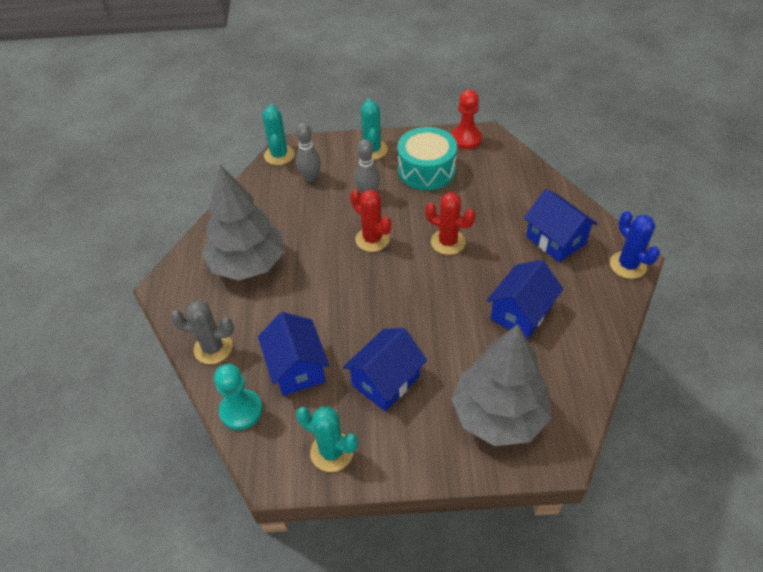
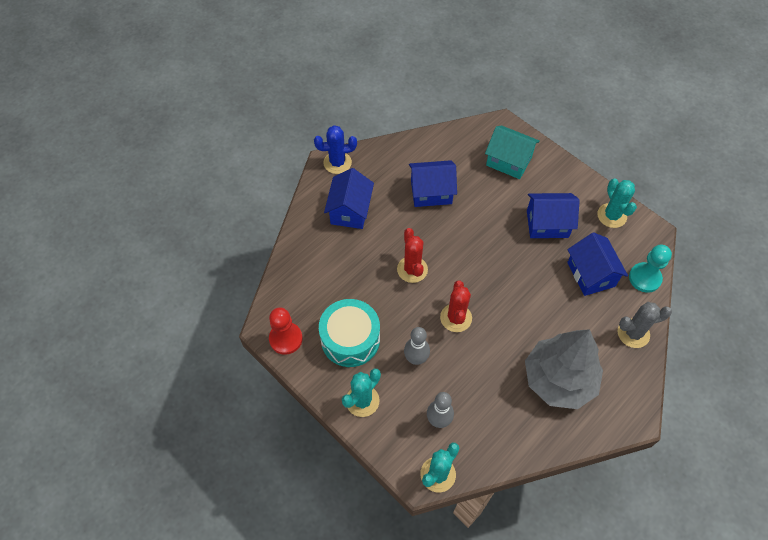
camera: 135 degrees left, 10 degrees up
(213, 348) = (633, 333): grey cactus -> grey cactus turned 60 degrees counterclockwise
(297, 368) = (591, 274): blue house -> blue house turned 45 degrees counterclockwise
(498, 414) = (509, 161): grey tree -> turquoise house
(628, 265) = (337, 163): blue cactus -> blue cactus turned 60 degrees clockwise

